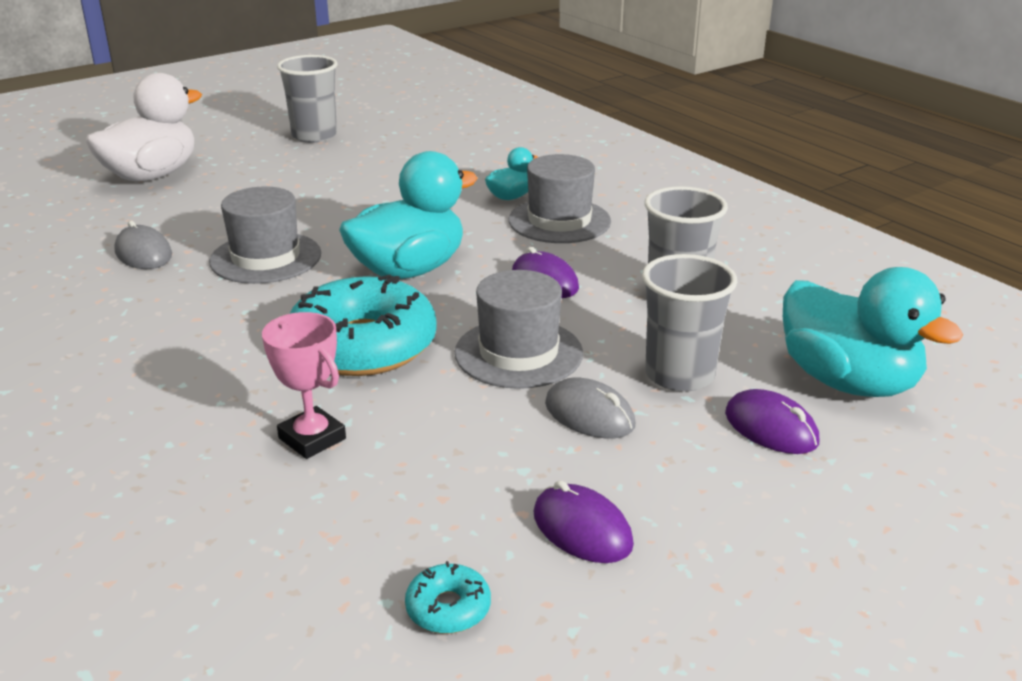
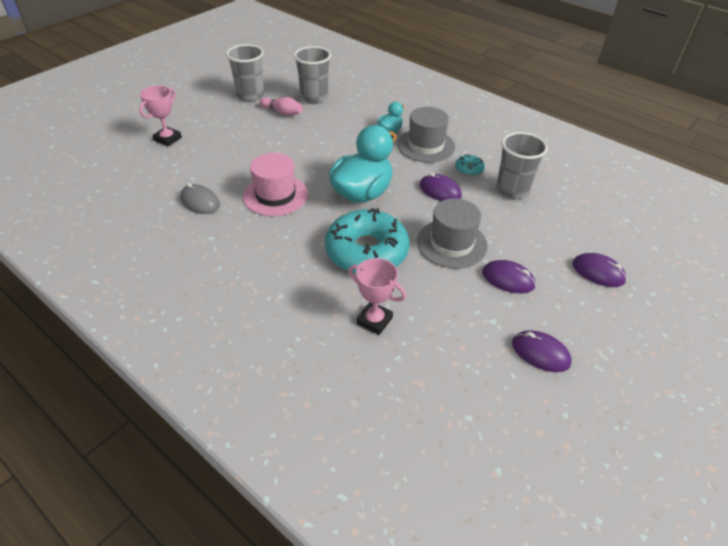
camera: 15 degrees left, 15 degrees up
(152, 175) = (167, 139): white duck -> pink trophy
(266, 258) = (275, 195): grey hat -> pink hat
(349, 160) = (282, 112): none -> pink bowling pin
(448, 608) = (501, 415): turquoise donut -> turquoise donut (469, 169)
(589, 415) = (508, 279): grey mouse -> purple mouse
(679, 375) = (539, 245): grey cup -> grey cup (314, 97)
(848, 382) = (620, 236): turquoise duck -> none

